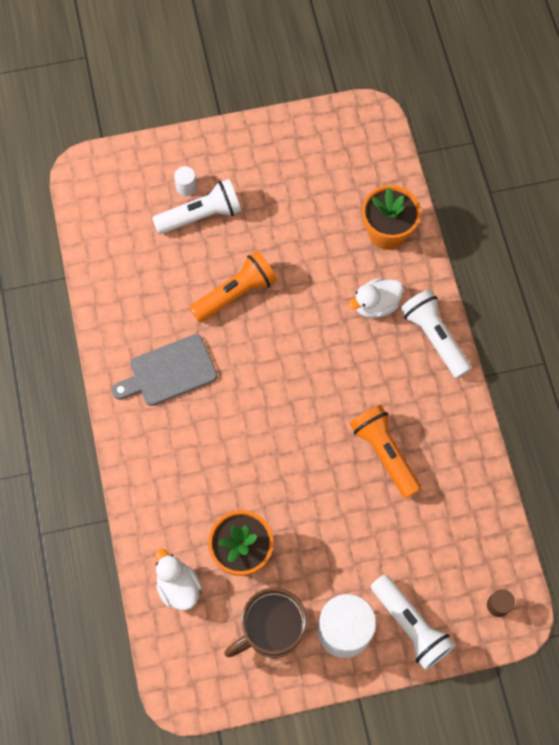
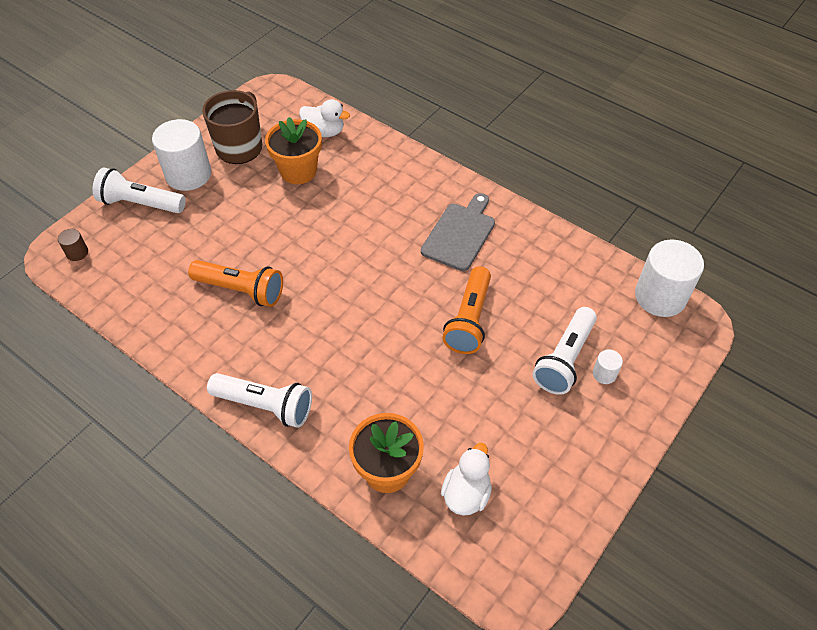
camera: 140 degrees right, 15 degrees down
(84, 207) = (660, 296): none -> white cylinder
(375, 305) = (341, 395): white duck -> white duck (466, 494)

